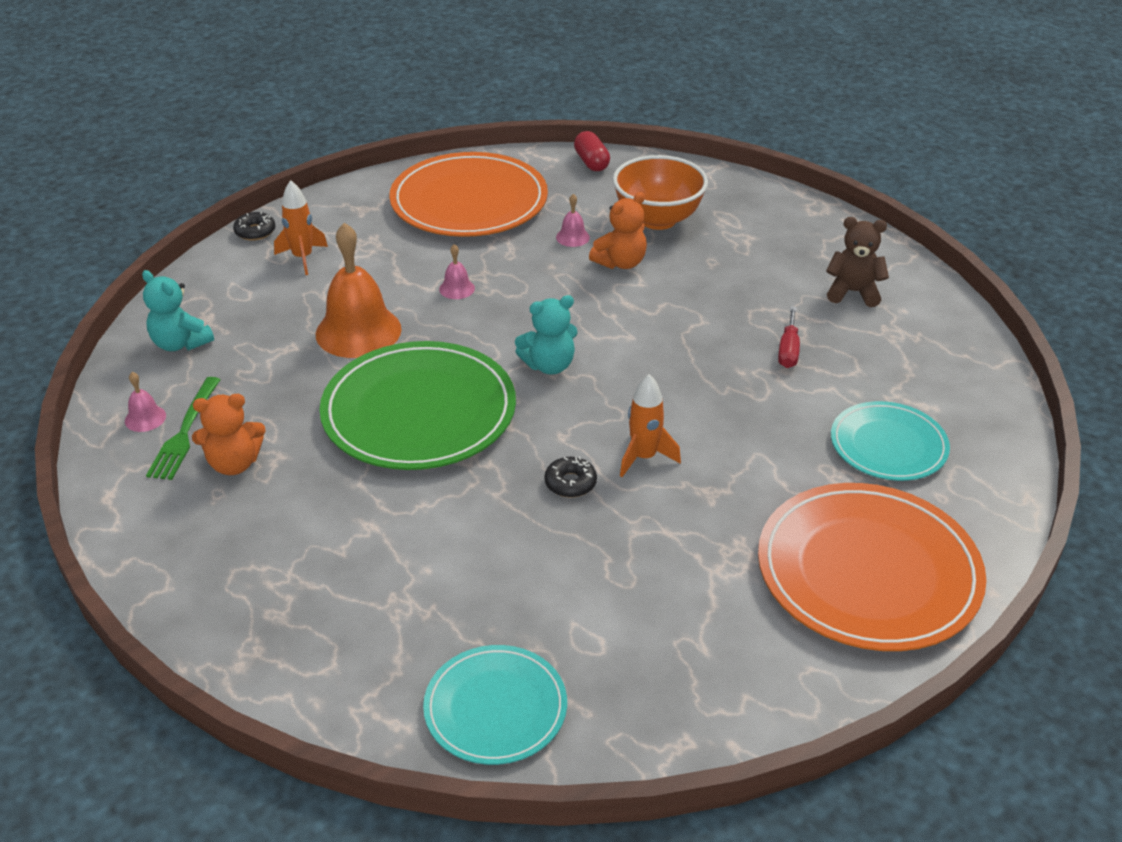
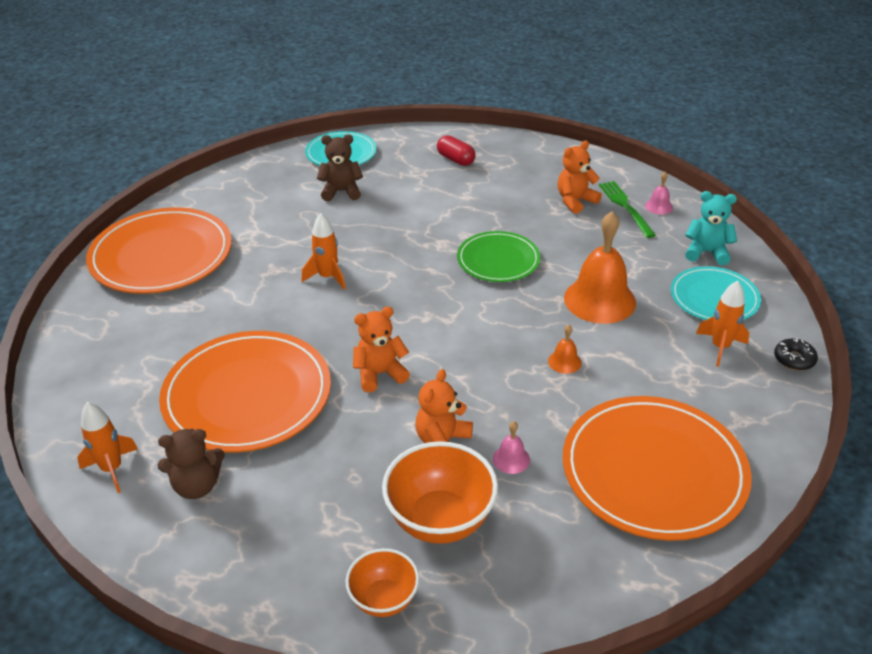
camera: 155 degrees right, 0 degrees up
(419, 412) = (498, 260): green plate -> green plate, size x0.58
(457, 288) = (564, 362): pink bell -> orange bell
(547, 606) = (341, 191): none -> brown teddy bear
(549, 365) = (435, 319): turquoise teddy bear -> none
(570, 483) = (367, 249): black donut -> none
(591, 162) = (578, 597): red capsule -> red capsule (455, 159)
(644, 330) = (380, 374): none -> orange teddy bear
(725, 194) = (384, 599): none -> orange bowl
(788, 350) = (247, 395): red screwdriver -> orange plate
(888, 445) = (152, 337): turquoise plate -> turquoise plate (714, 298)
(933, 326) = (112, 469): none -> orange rocket

